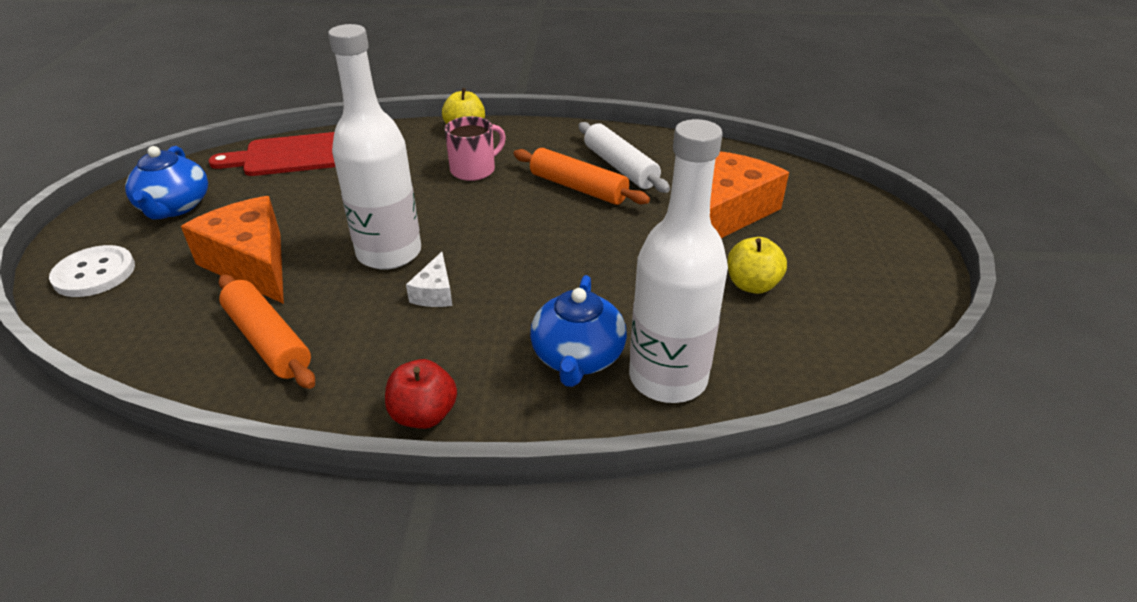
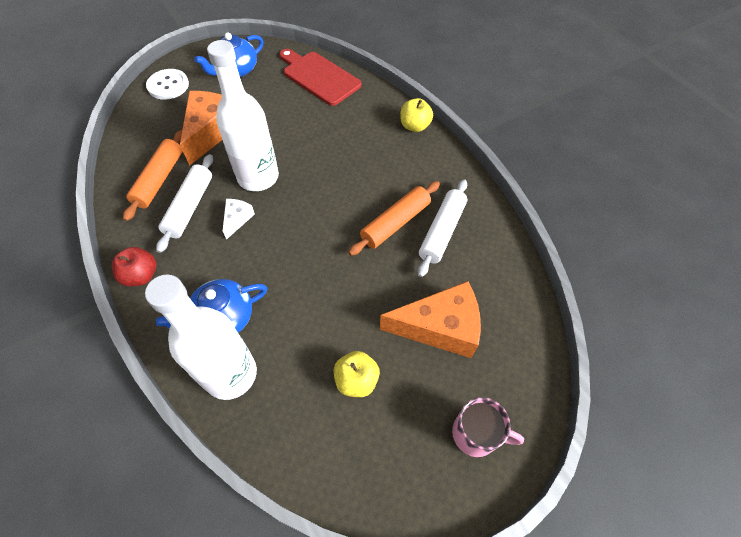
camera: 55 degrees right, 20 degrees up
(360, 327) = (189, 207): none -> white rolling pin
(435, 293) = (237, 219): white cheese -> white cheese turned 135 degrees clockwise
(474, 170) = (371, 160): pink mug -> pink mug (476, 434)
(578, 188) = (395, 223): orange rolling pin -> orange rolling pin turned 45 degrees clockwise

